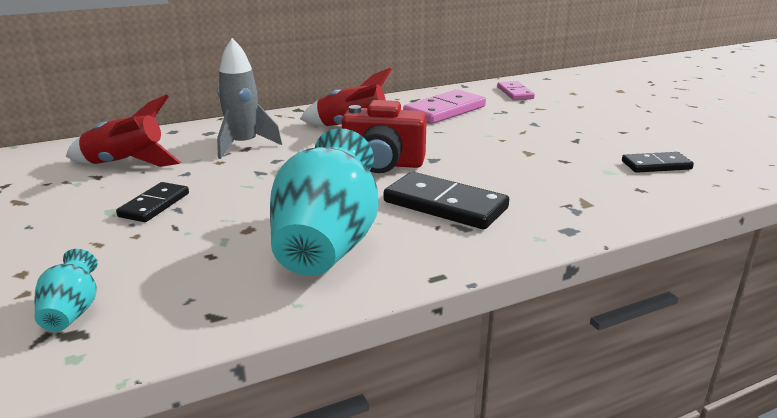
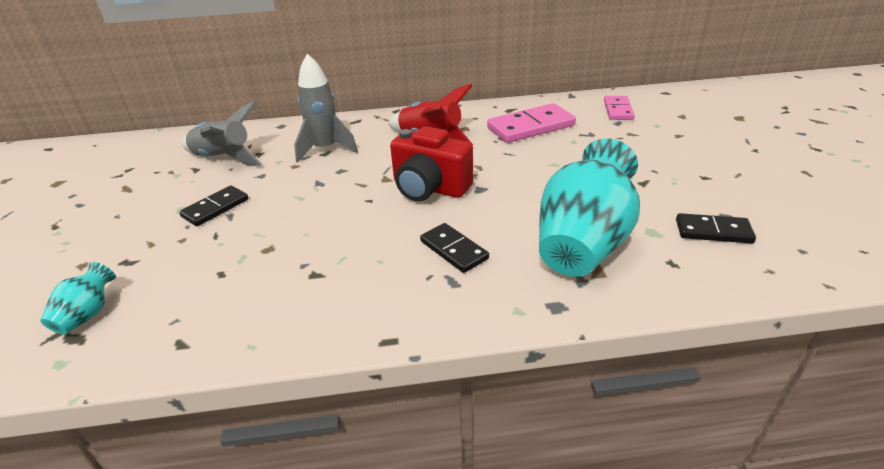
camera: 20 degrees right, 10 degrees up
(126, 164) = (224, 158): red rocket -> grey rocket
(327, 245) = (318, 281): turquoise vase -> turquoise vase (583, 244)
(445, 205) = (454, 250): black domino -> black domino, size x0.61

